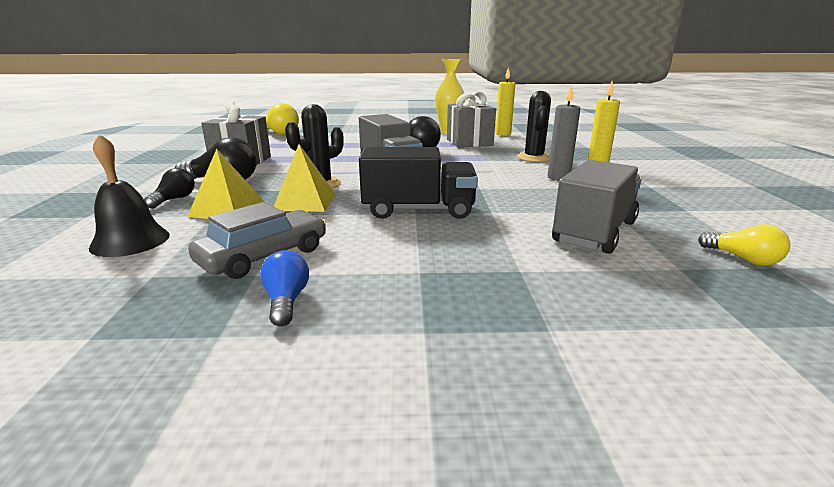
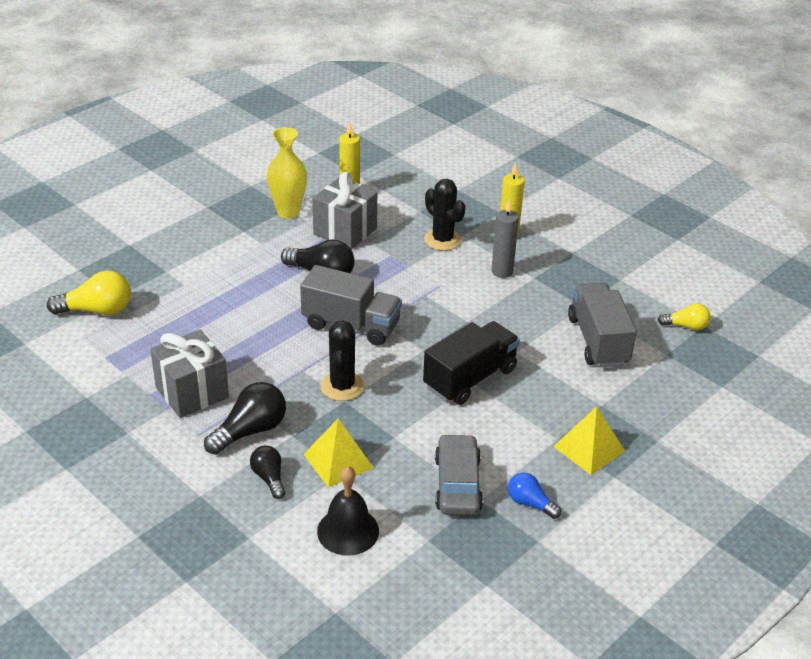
camera: 45 degrees left, 15 degrees up
(305, 202) = (376, 417): yellow pyramid -> yellow pyramid (589, 448)

